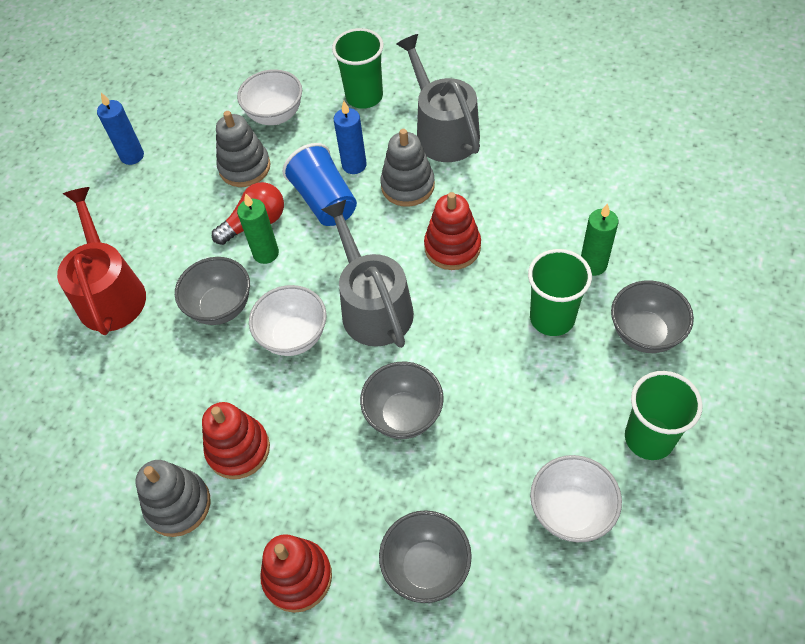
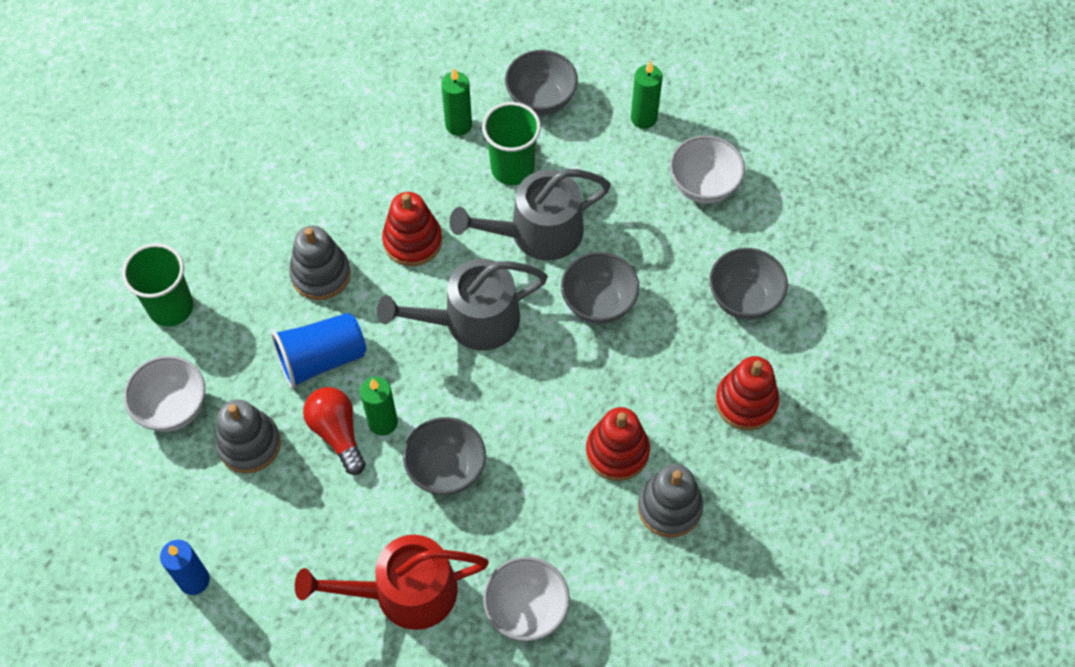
camera: 90 degrees left, 5 degrees up
(294, 336) = (496, 397): white bowl -> white bowl (526, 609)
(354, 165) = (276, 325): blue candle -> none
(443, 132) = (251, 231): grey watering can -> grey watering can (537, 232)
(649, 438) = (643, 118): green cup -> green candle

